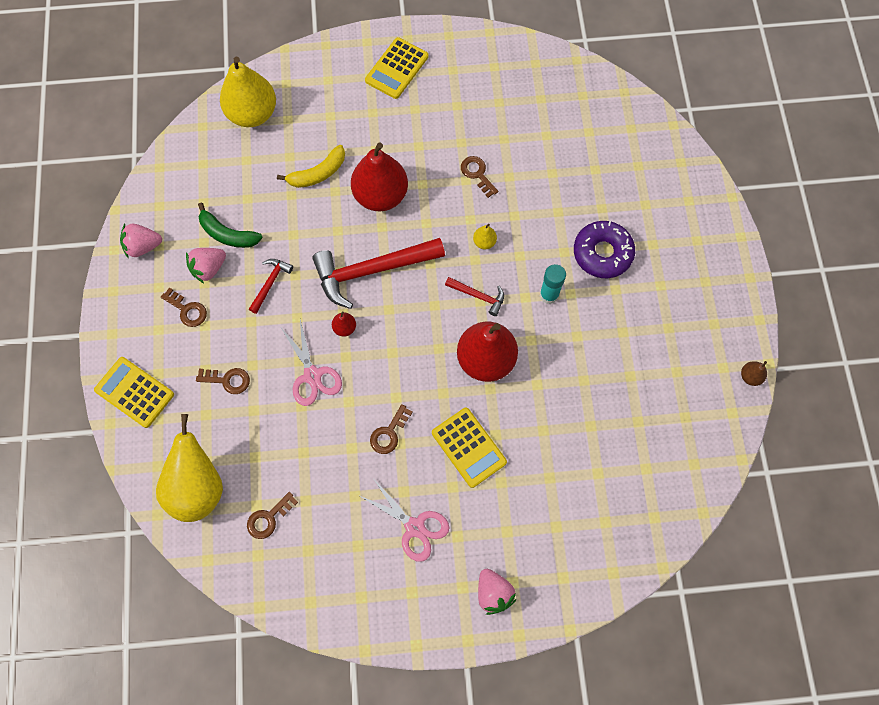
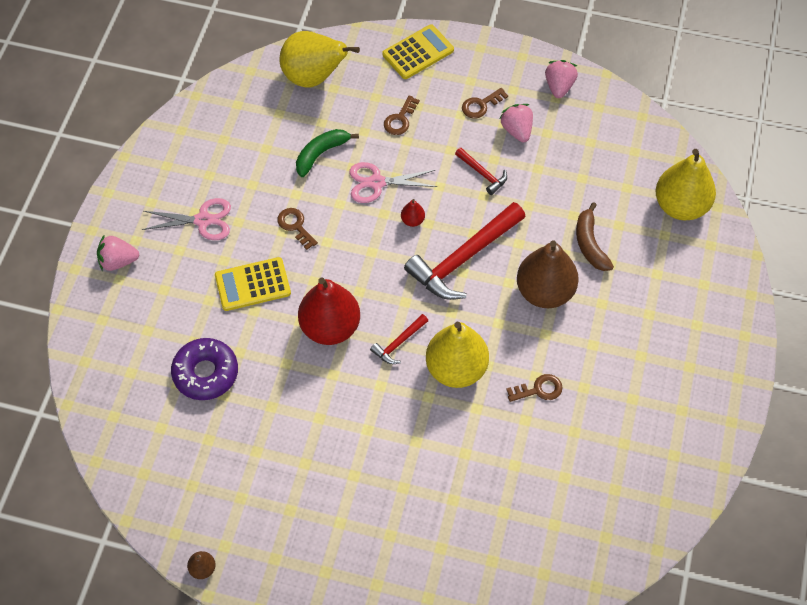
camera: 110 degrees right, 10 degrees down
(227, 234) = (548, 153): green banana -> green banana (321, 154)
(268, 518) = (264, 119): brown key -> none
(318, 173) = (590, 244): yellow banana -> brown banana
(371, 271) = (463, 259): red hammer -> red hammer turned 135 degrees counterclockwise
(380, 195) = (545, 292): red pear -> brown pear
(396, 68) = (699, 354): yellow calculator -> none
(415, 527) = (203, 220): pink scissors -> pink scissors turned 150 degrees counterclockwise
(484, 242) = (456, 369): yellow pear -> yellow pear, size x2.43
(549, 295) = (373, 408): turquoise glue stick -> none
(602, 253) = (399, 478): purple donut -> purple donut (206, 373)

